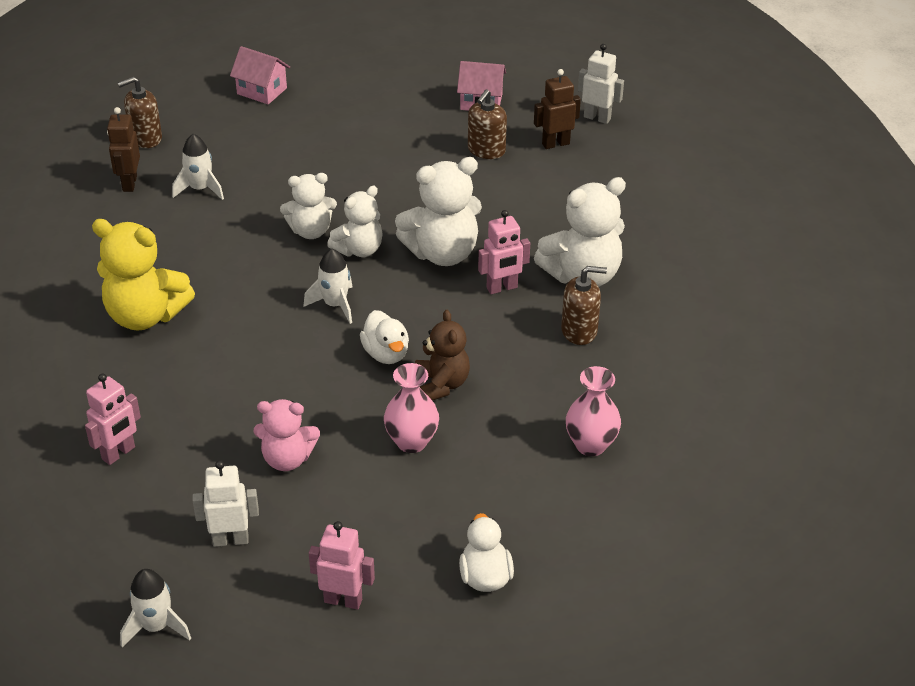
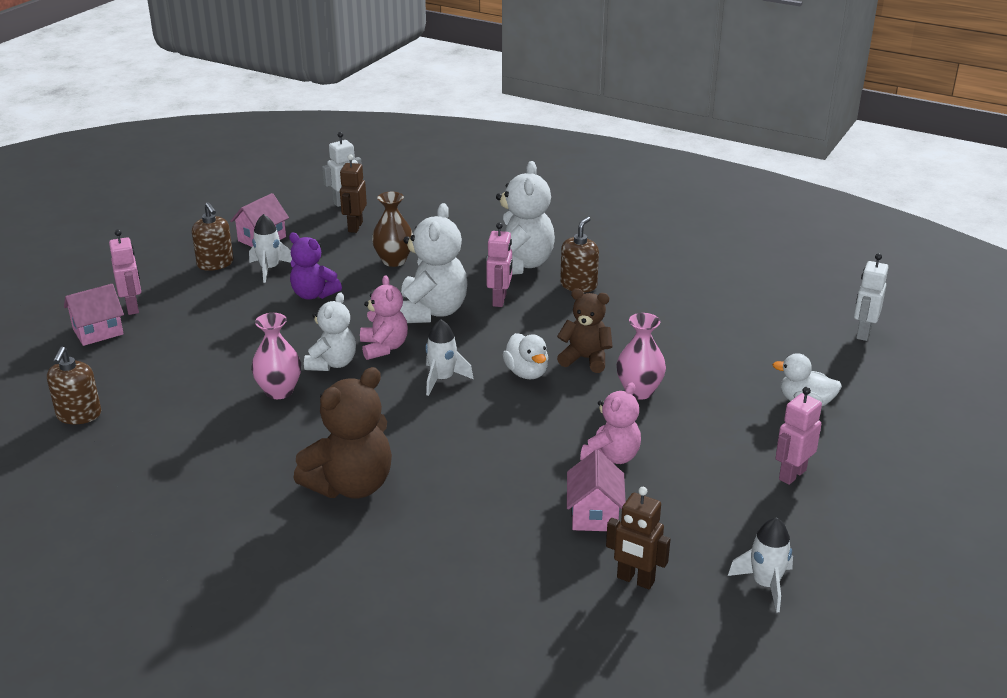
camera: 60 degrees left, 10 degrees down
(119, 453) = (530, 551): pink robot -> pink robot (133, 307)
(129, 183) = (138, 443): brown robot -> brown robot (635, 580)
(145, 315) = (351, 485): yellow teddy bear -> brown teddy bear
(193, 476) = (594, 514): none -> pink house
(200, 189) = (200, 404): white rocket -> white rocket (269, 269)
(230, 539) = (687, 514): white robot -> white robot (863, 333)
(359, 249) = (384, 347): white teddy bear -> pink teddy bear
(386, 354) = (526, 373): white duck -> white duck turned 60 degrees clockwise
(412, 172) = (313, 294): none -> purple teddy bear
(486, 150) = (326, 256): brown soap dispenser -> brown soap dispenser (215, 264)
(514, 193) = (394, 261): none -> brown vase
(590, 445) = (701, 319): pink vase -> pink vase (279, 391)

